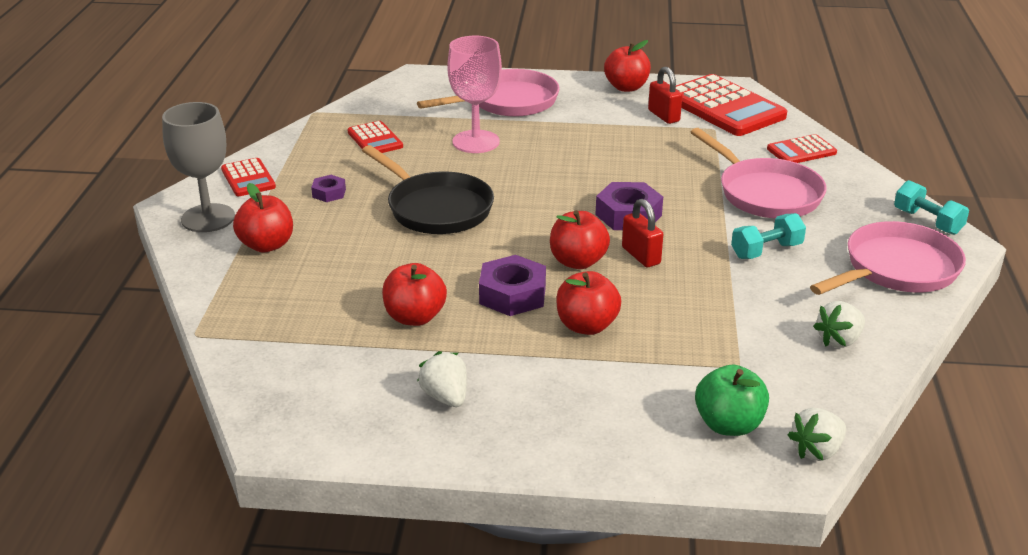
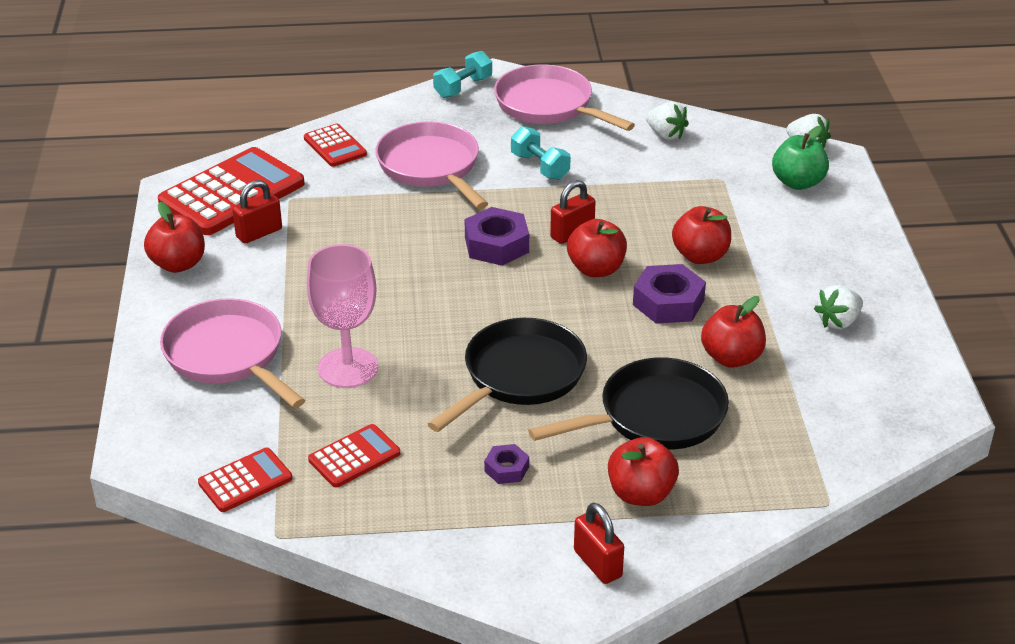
camera: 100 degrees left, 5 degrees up
(208, 218) = (597, 564): grey goblet -> red padlock
(248, 178) = (486, 553): red calculator -> red calculator (245, 481)
(354, 264) = (655, 416): none -> black pan
(765, 193) = (431, 167): pink pan -> pink pan turned 75 degrees counterclockwise

